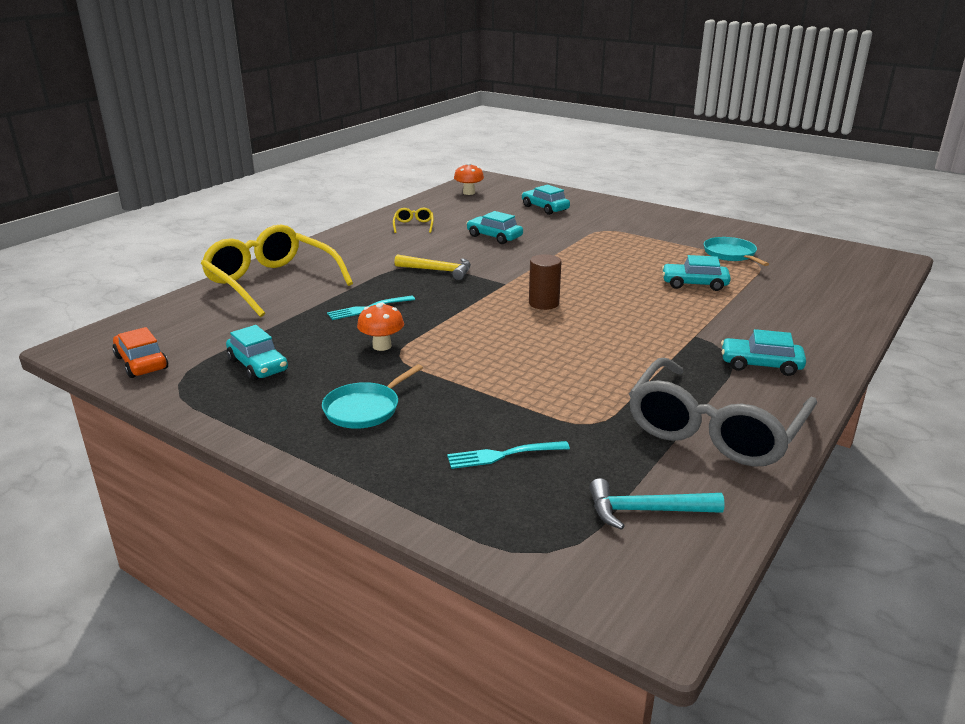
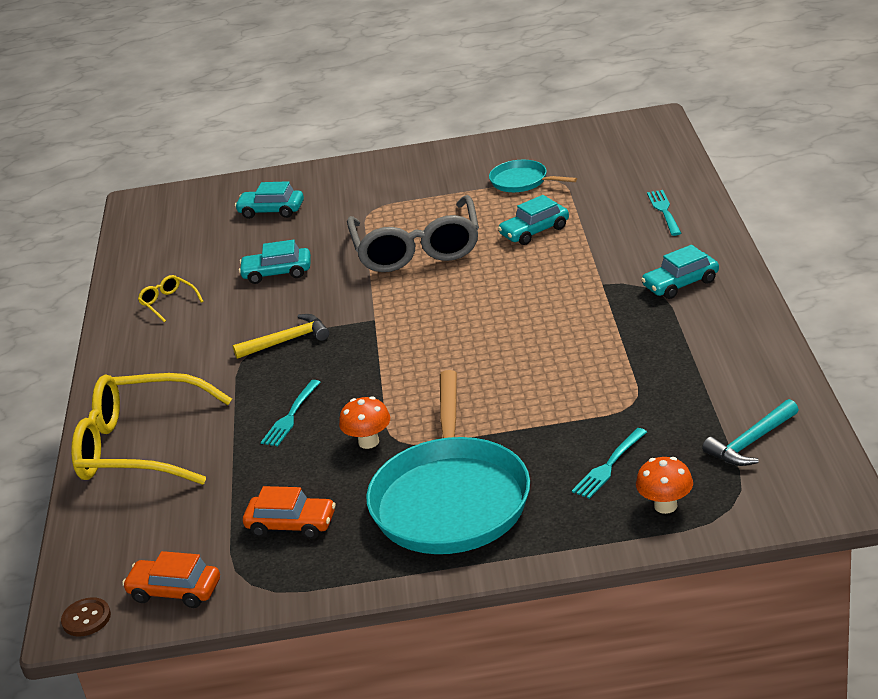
camera: 35 degrees left, 5 degrees up
(83, 349) = (86, 618): none -> brown button
(258, 365) = (291, 524): turquoise car -> orange car
(364, 409) = (451, 499): turquoise pan -> turquoise pan, size x2.10
(469, 193) = (155, 230): orange mushroom -> orange mushroom (665, 506)
(544, 303) = (439, 321): brown cylinder -> none
(714, 429) = (717, 357): grey glasses -> grey glasses (417, 249)
(818, 314) = (664, 211): none -> turquoise fork

